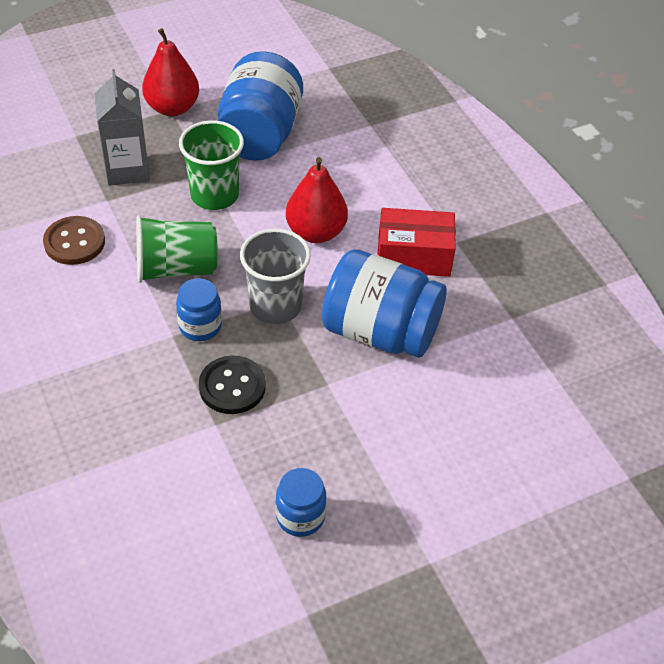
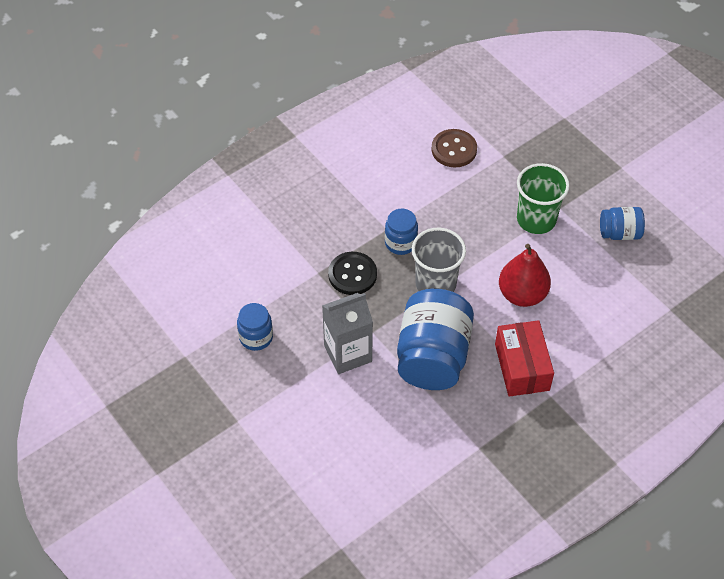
camera: 80 degrees right, 5 degrees up
(127, 169) = (540, 159): grey carton -> grey carton (348, 353)
(172, 108) = (624, 168): red pear -> none
(176, 268) = (451, 215): green cup -> none
(260, 134) = (619, 233): blue jar -> blue jar, size x0.51

